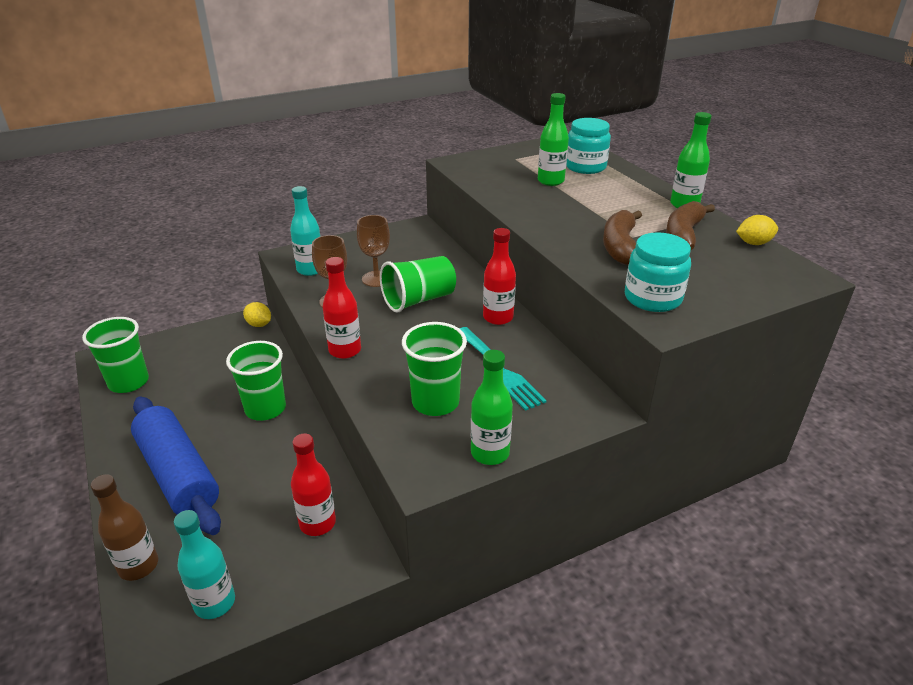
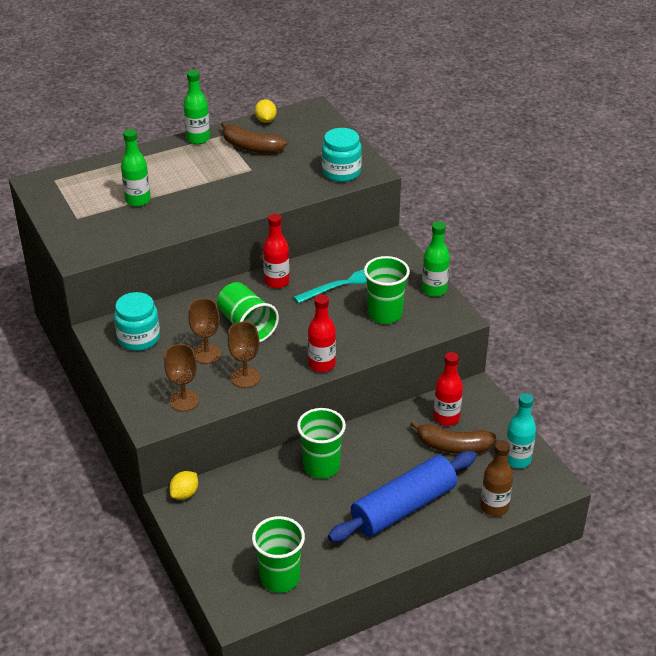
camera: 90 degrees left, 5 degrees up
(310, 270) = (184, 400): turquoise bottle -> brown goblet
(585, 167) = (108, 178): turquoise jar -> turquoise jar (138, 338)
(620, 246) = (267, 177): brown banana -> brown banana (453, 446)

